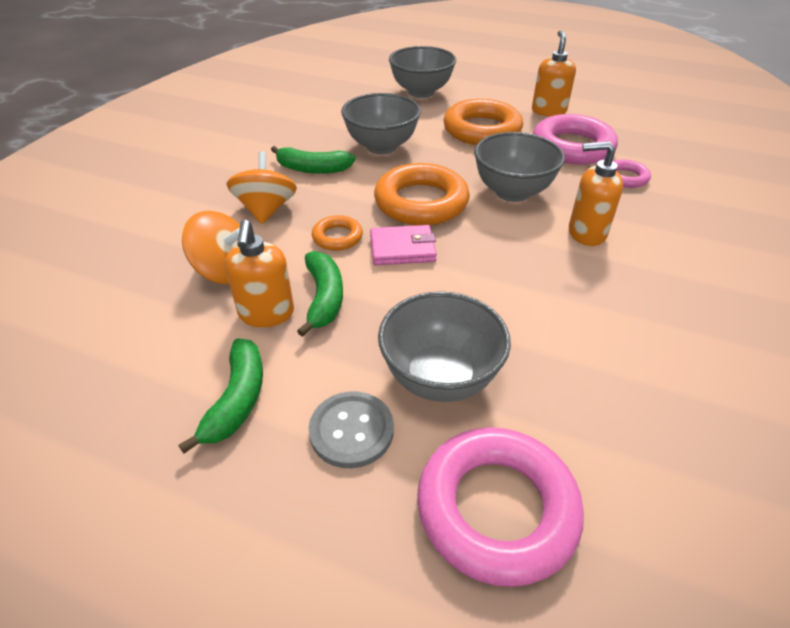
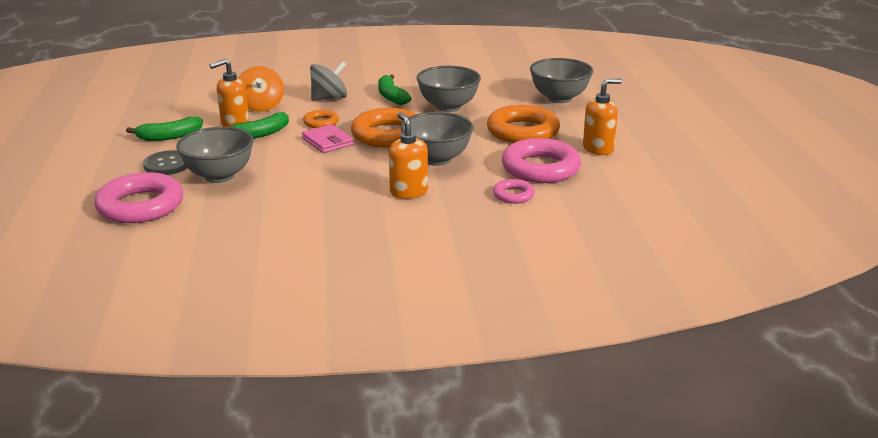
camera: 60 degrees right, 15 degrees down
(266, 210) = (329, 98): orange spinning top -> grey spinning top

